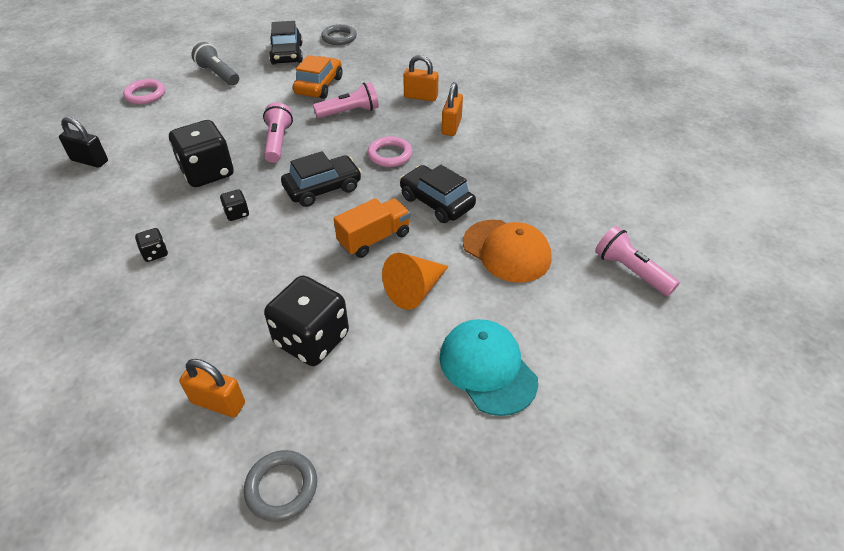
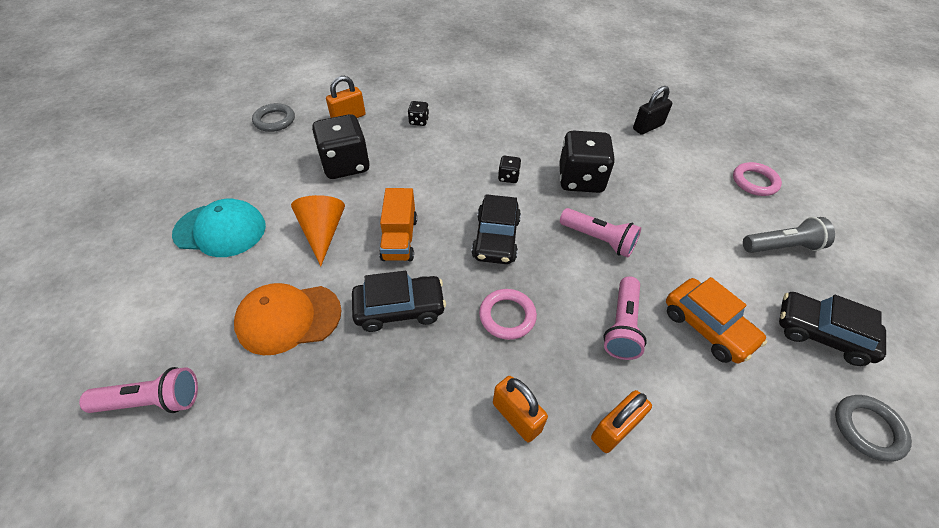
camera: 125 degrees right, 5 degrees up
(155, 253) = (499, 129): black dice -> black dice (419, 121)

